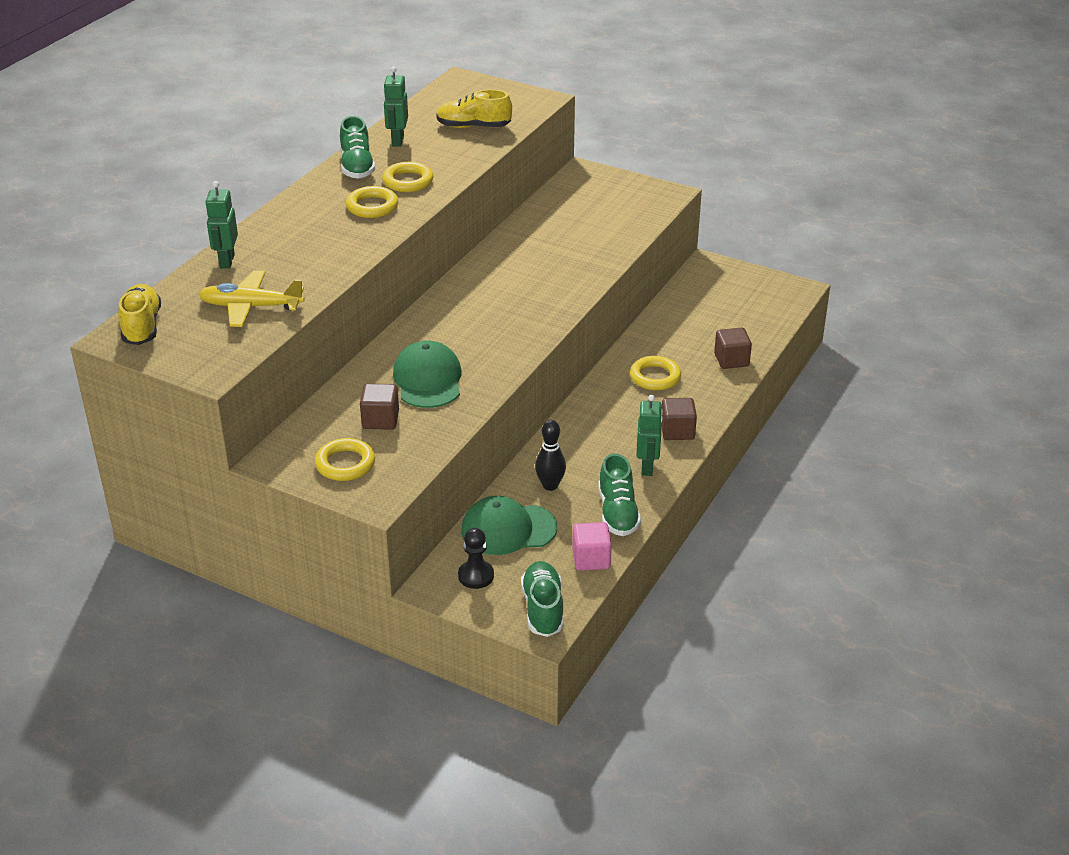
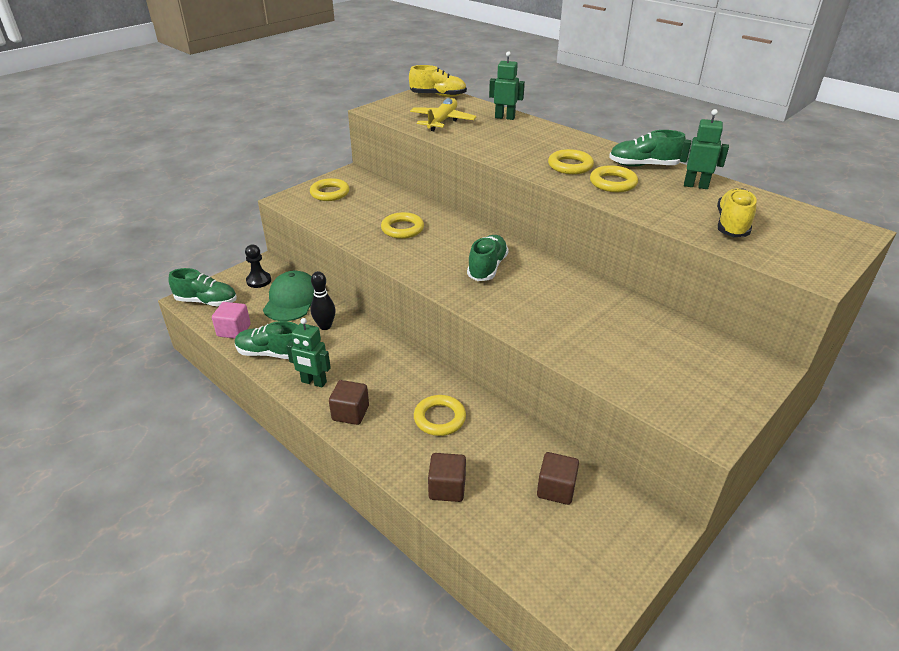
camera: 105 degrees right, 0 degrees up
(380, 420) = (367, 208): brown cube -> brown cube (556, 489)
(428, 380) = (402, 229): green cap -> yellow ring
(492, 309) = (487, 268): none -> green shoe

